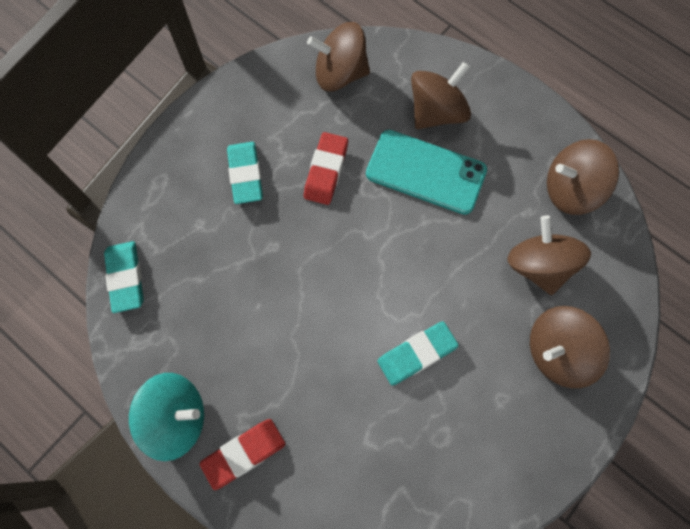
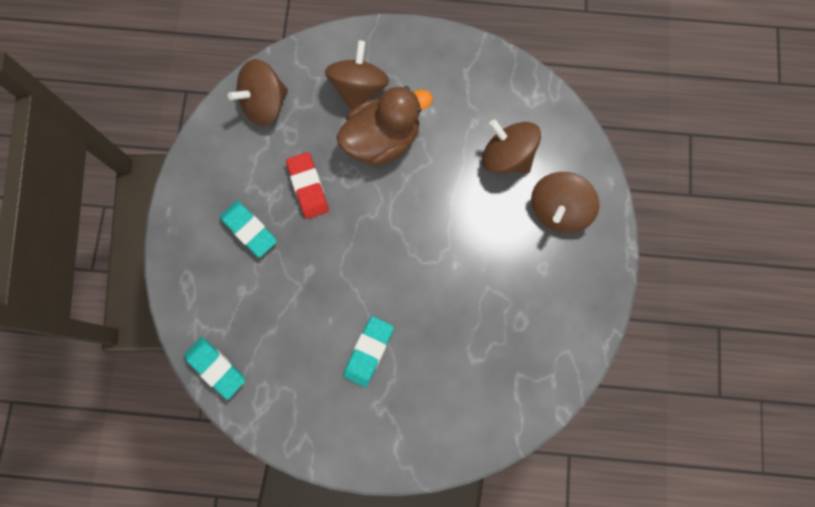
camera: 35 degrees left, 5 degrees up
(176, 418) = (329, 439): turquoise spinning top -> none
(244, 453) = (395, 428): red eraser -> none
(416, 354) = (466, 277): turquoise eraser -> turquoise eraser (369, 352)
(425, 172) = (382, 140): turquoise phone -> brown duck
(571, 189) = (493, 86): brown spinning top -> none

